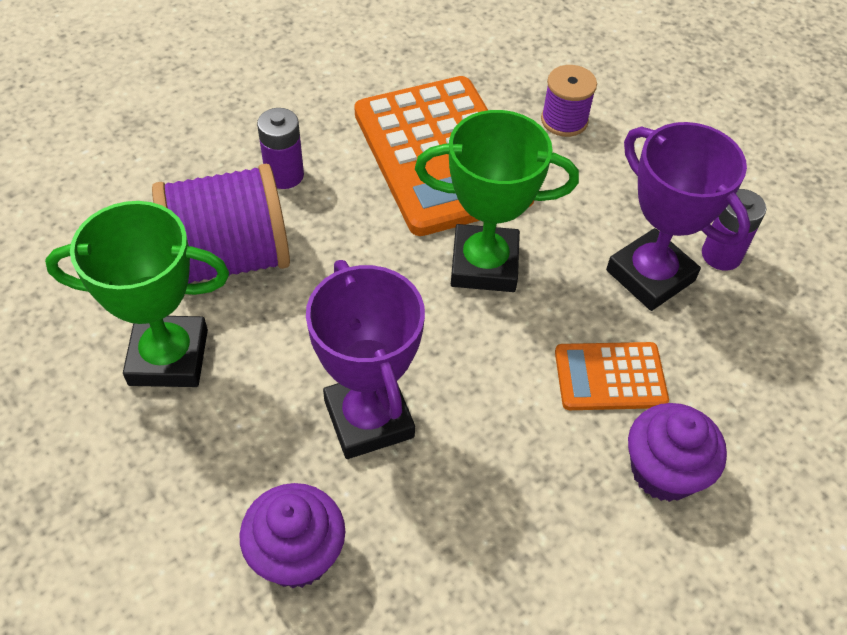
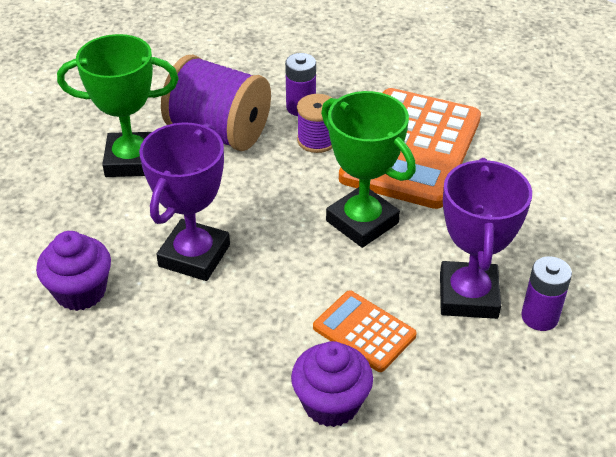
camera: 45 degrees right, 10 degrees down
(168, 357) = (131, 160): green trophy -> green trophy turned 45 degrees counterclockwise
(564, 120) = (525, 174): purple spool -> purple spool (317, 140)

